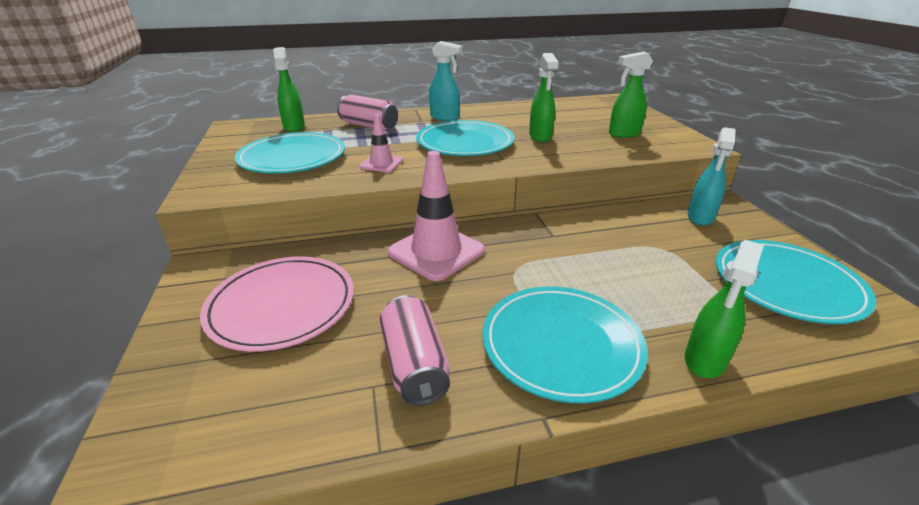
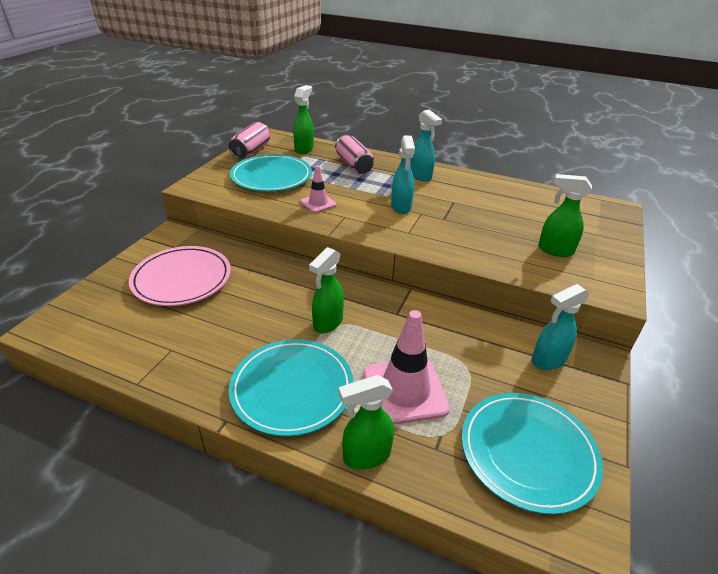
camera: 35 degrees right, 5 degrees up
(414, 364) = (202, 350): pink can -> pink can (251, 151)
(436, 251) = (302, 286): pink traffic cone -> pink traffic cone (404, 391)
(465, 143) = (401, 207): turquoise plate -> turquoise spray bottle
(540, 137) = (471, 224): green spray bottle -> green spray bottle (327, 323)

